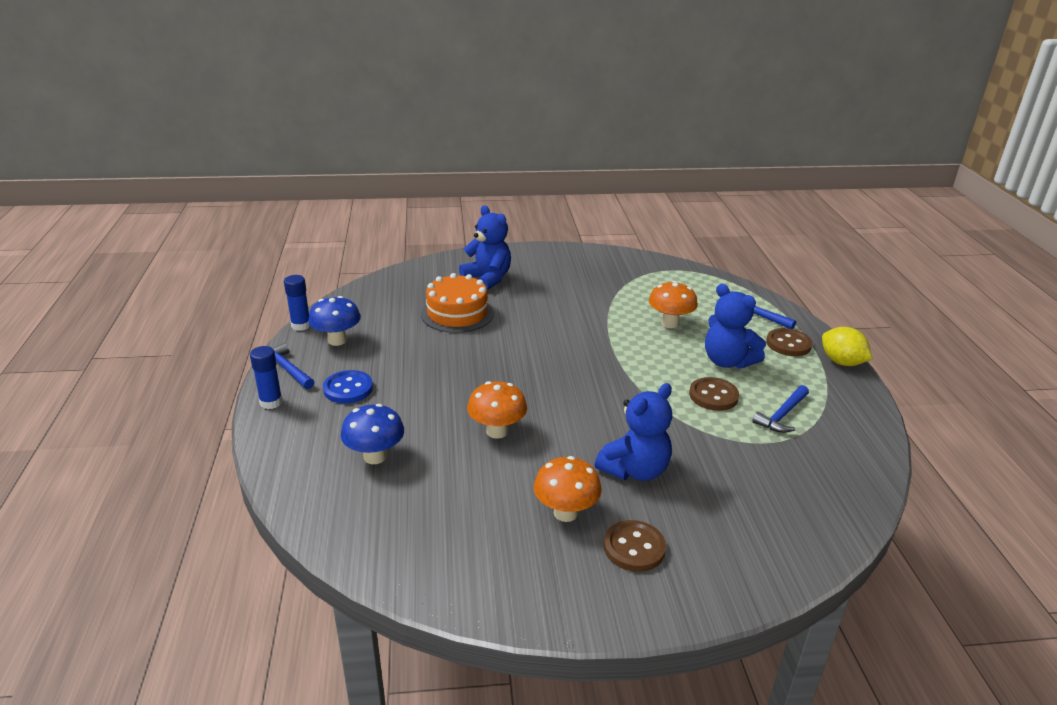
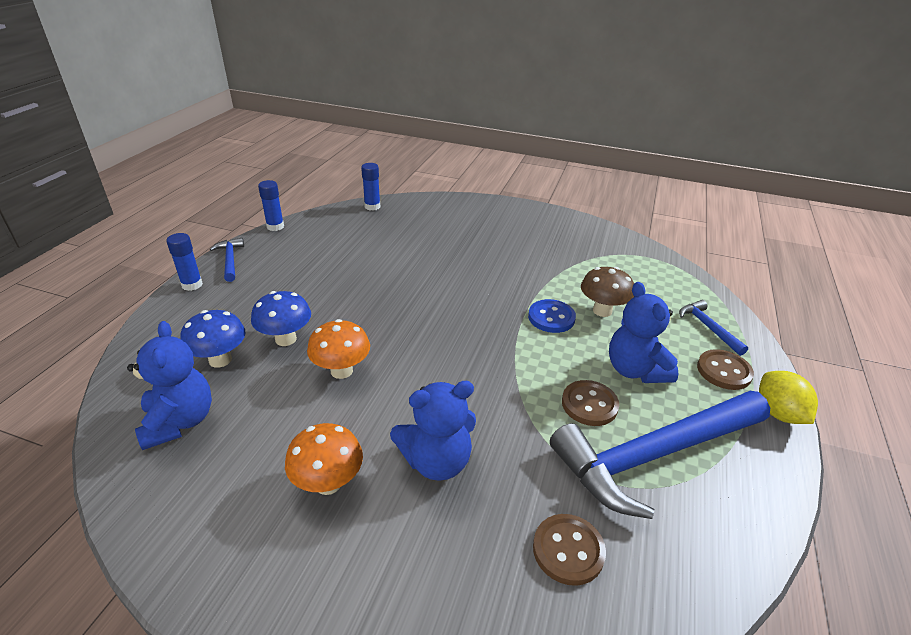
camera: 25 degrees right, 5 degrees up
(337, 340) = (290, 246): blue mushroom -> blue mushroom (286, 339)
(348, 389) = (258, 290): blue button -> blue button (551, 318)
(385, 282) = (372, 206): none -> blue glue stick
(457, 313) = (406, 248): orange cake -> none
(487, 279) = (460, 224): blue teddy bear -> blue teddy bear (179, 422)
(634, 548) = (360, 555): brown button -> brown button (568, 550)
(670, 323) = (602, 311): orange mushroom -> brown mushroom
(782, 415) = (655, 455): blue hammer -> blue hammer, size x2.32

